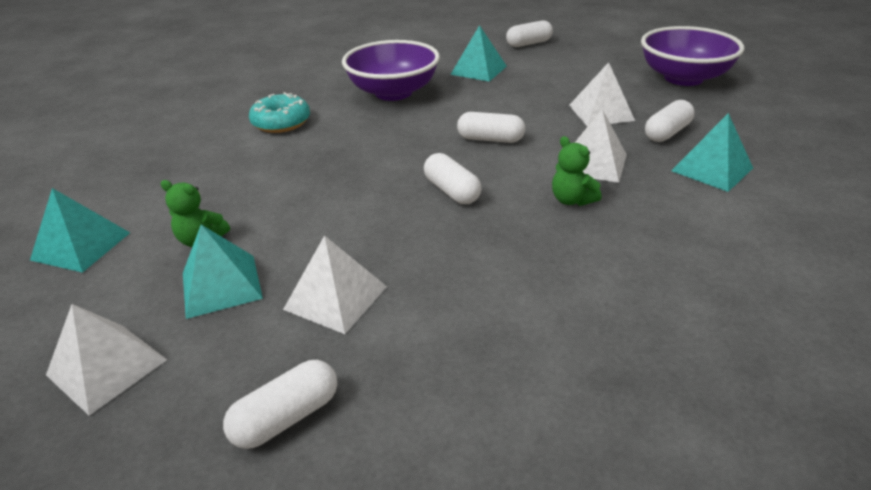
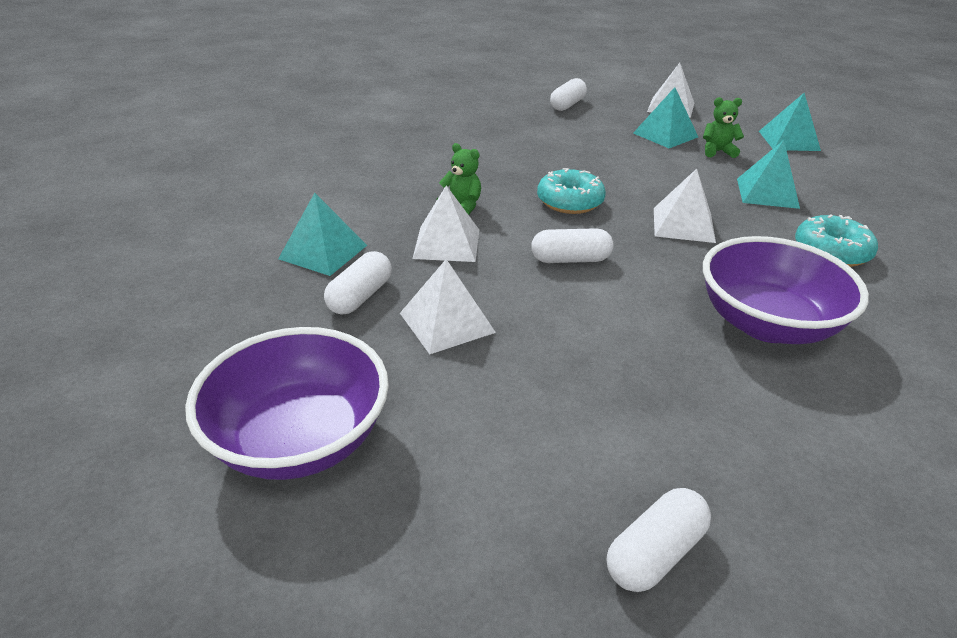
camera: 160 degrees right, 0 degrees up
(336, 297) = (590, 137): white pyramid -> white pyramid (683, 225)
(452, 191) = (570, 202): white capsule -> turquoise donut
(479, 70) = (688, 408): turquoise pyramid -> turquoise pyramid (767, 193)

